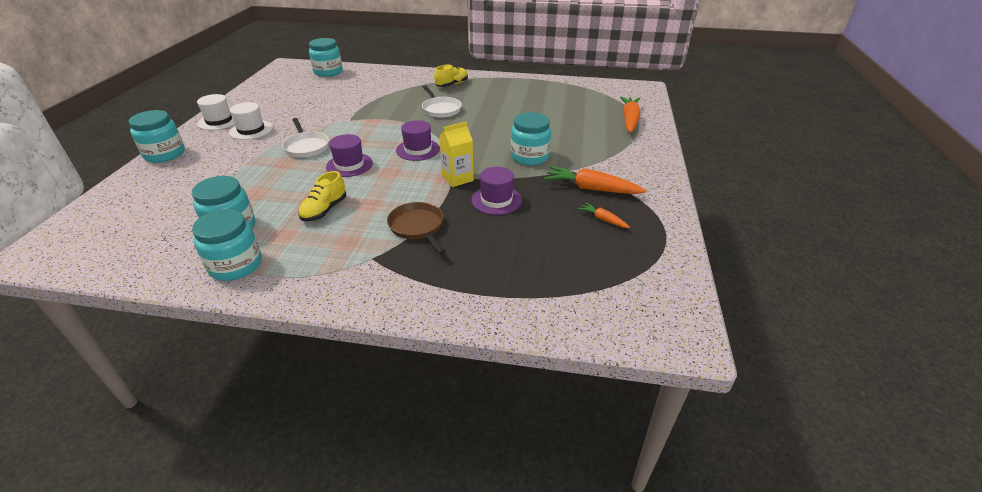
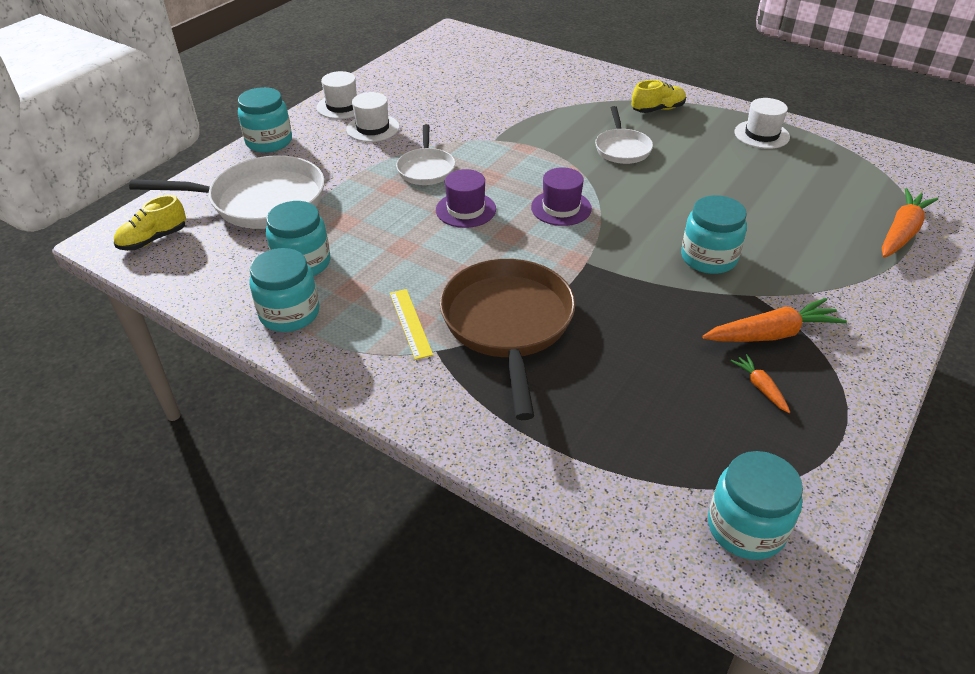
camera: 25 degrees right, 5 degrees up
(174, 194) = (260, 201): none -> white pan
(324, 210) = (410, 268): yellow shoe -> yellow shoe (153, 239)
(328, 72) = (500, 54): turquoise jar -> turquoise jar (746, 527)
(342, 245) = (410, 323): none -> yellow ruler
(417, 227) = (508, 324): brown pan -> brown pan, size x1.83
(457, 178) = (592, 266): yellow carton -> none
(496, 200) = (627, 314): purple hat -> none
(522, 87) = (761, 134): none -> white hat
(591, 189) = (771, 334): orange carrot -> orange carrot turned 120 degrees clockwise

